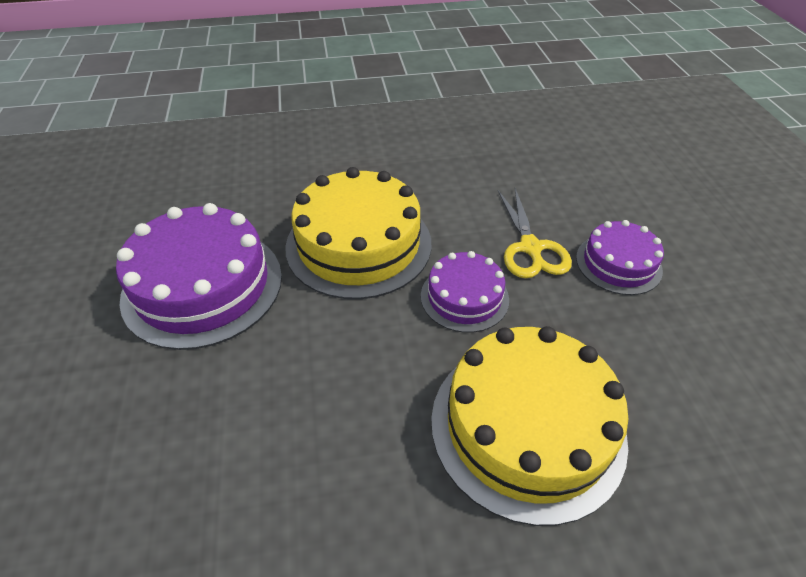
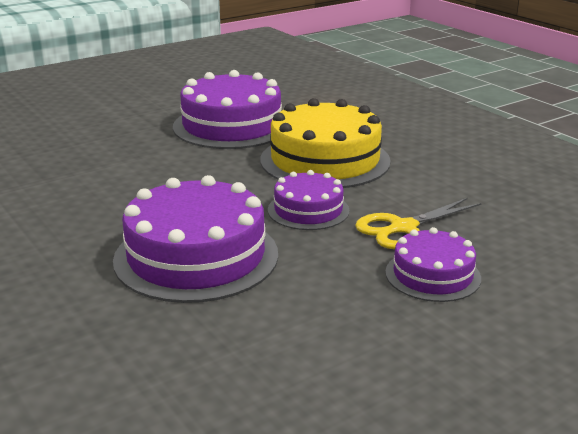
camera: 65 degrees right, 20 degrees down
(527, 426) = (196, 256): yellow cake -> purple cake

